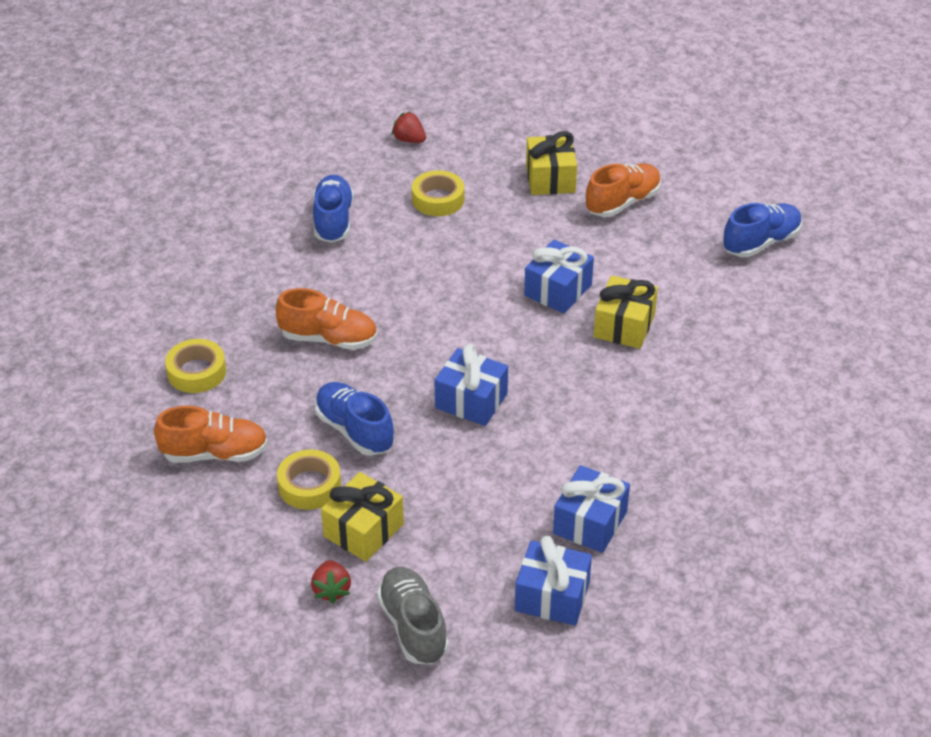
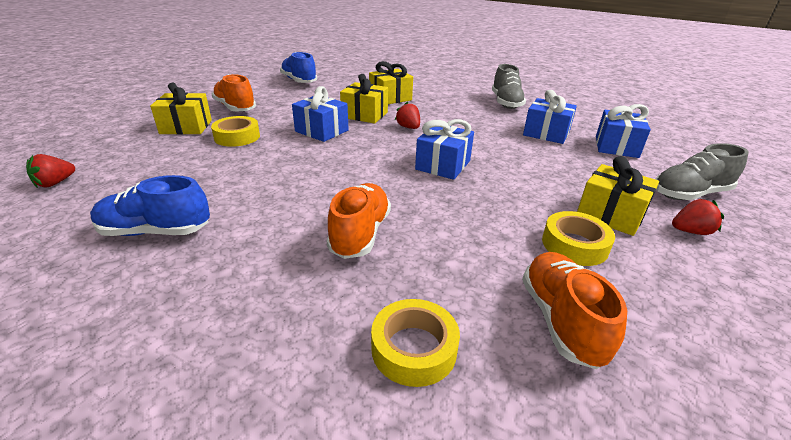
camera: 90 degrees left, 10 degrees down
(354, 430) = (491, 219): blue shoe -> none
(438, 199) = (171, 171): yellow tape -> yellow tape (237, 137)
(585, 371) = (408, 127): none -> red strawberry
(706, 351) = (390, 98): none -> yellow gift
(722, 495) = (506, 103): none -> grey shoe

